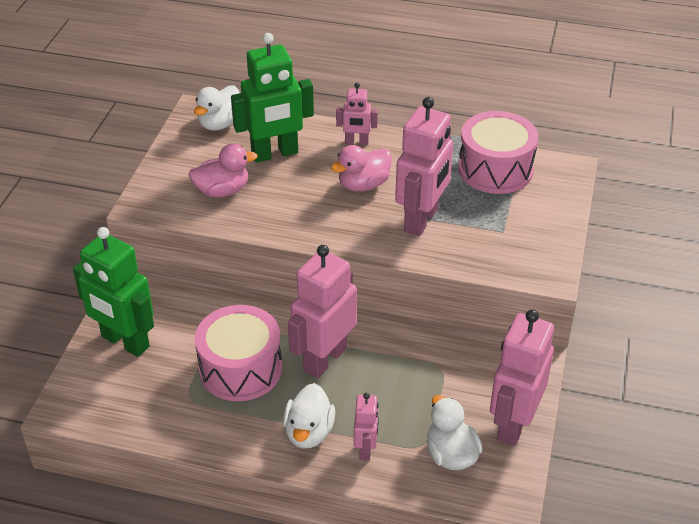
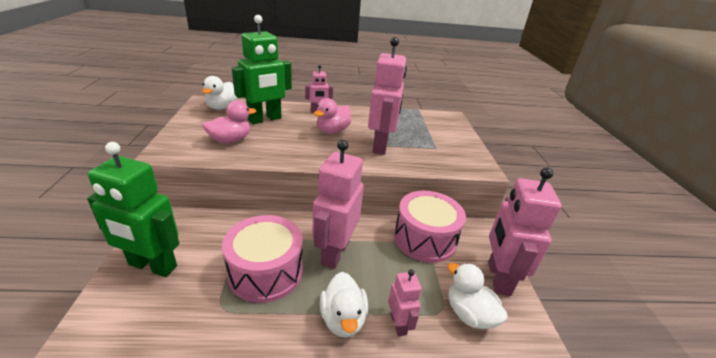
camera: 20 degrees left, 10 degrees down
(495, 169) = (410, 119): pink drum -> pink drum (425, 239)

